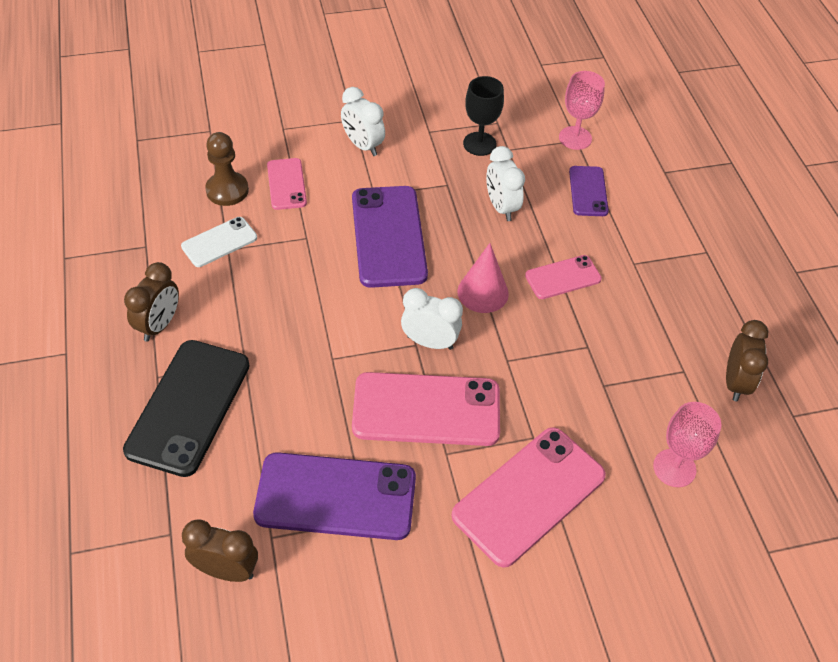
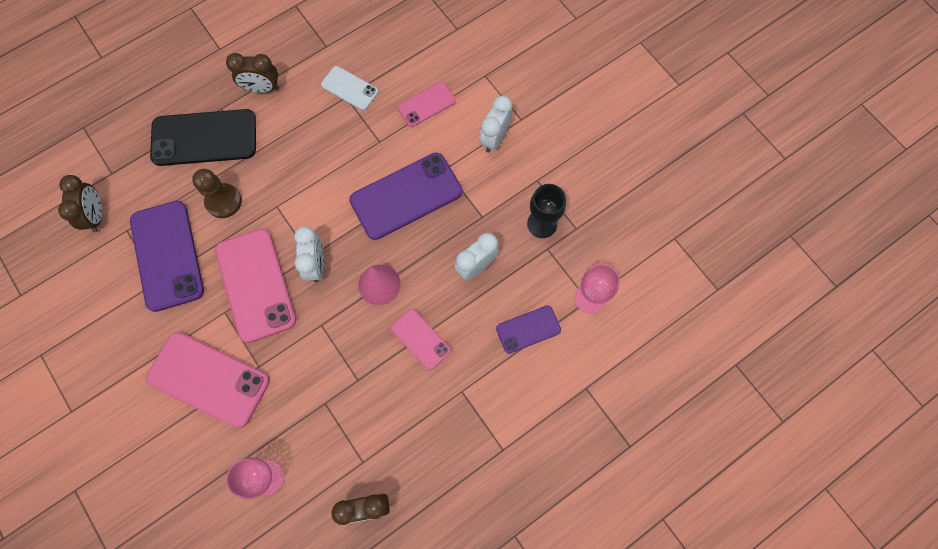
camera: 70 degrees right, 20 degrees up
(227, 190) = (401, 69): brown pawn -> brown pawn (223, 201)

